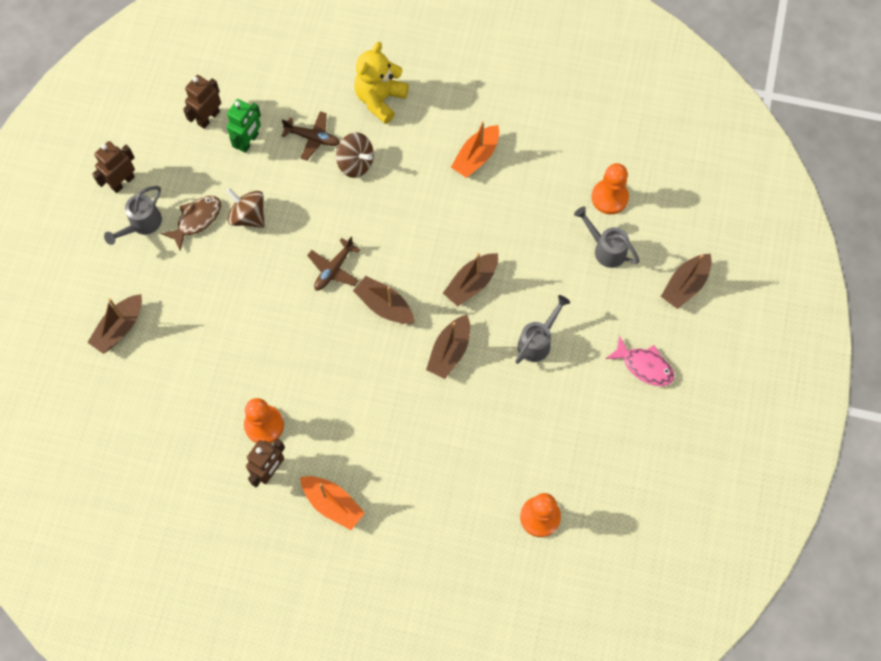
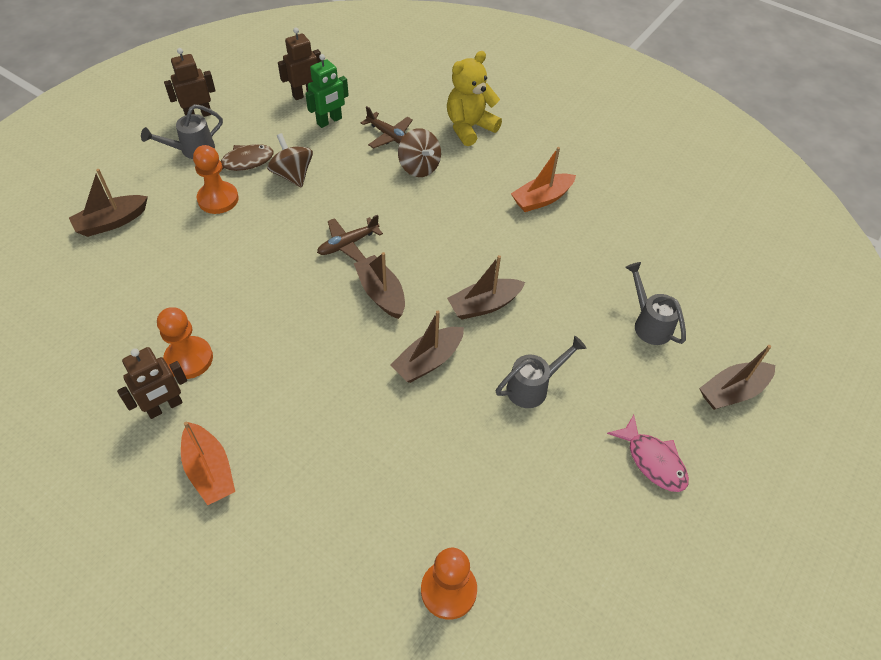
camera: 20 degrees right, 15 degrees down
(609, 197) = (671, 278): orange pawn -> orange pawn (218, 199)

